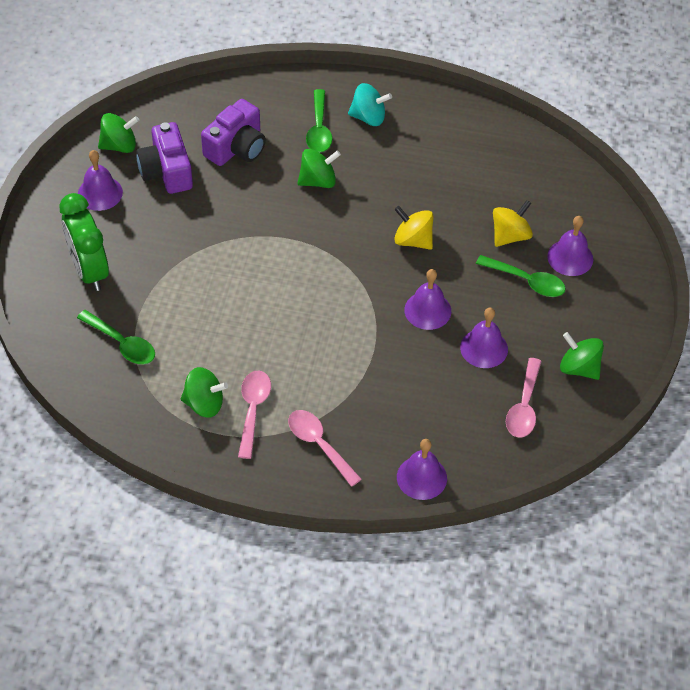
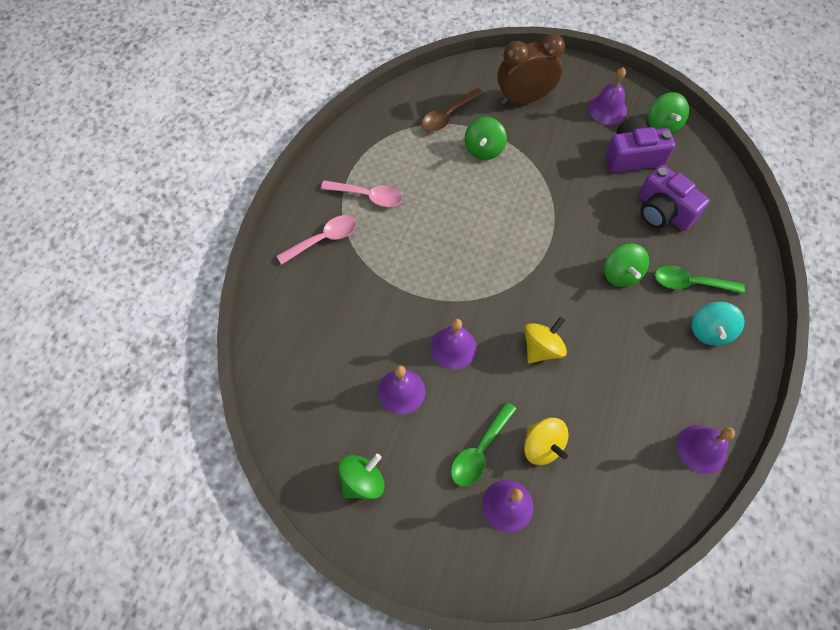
camera: 100 degrees right, 10 degrees up
(89, 270) = (524, 98): green clock -> brown clock
(122, 343) = (448, 115): green spoon -> brown spoon
(204, 403) = (381, 164): green spinning top -> green spinning top (484, 149)
(421, 477) = (273, 312): purple bell -> purple bell (701, 448)
(524, 406) = (327, 415): pink spoon -> none

